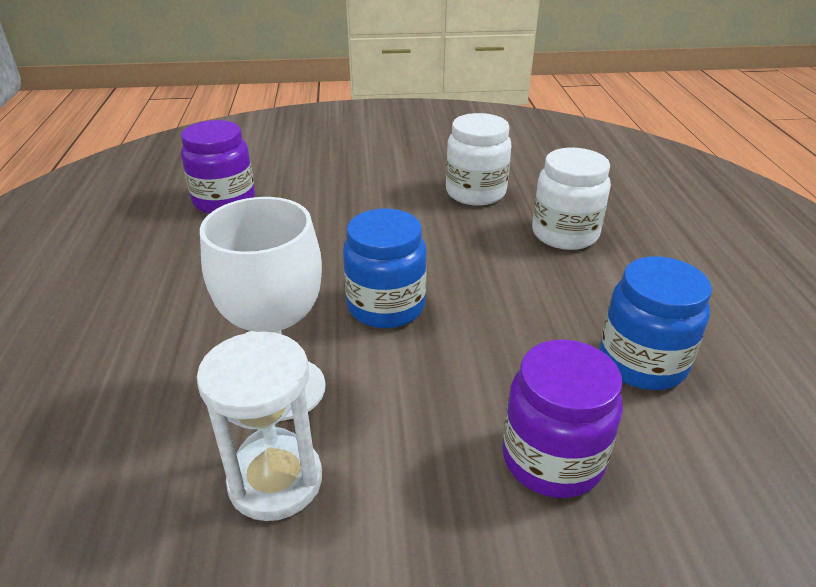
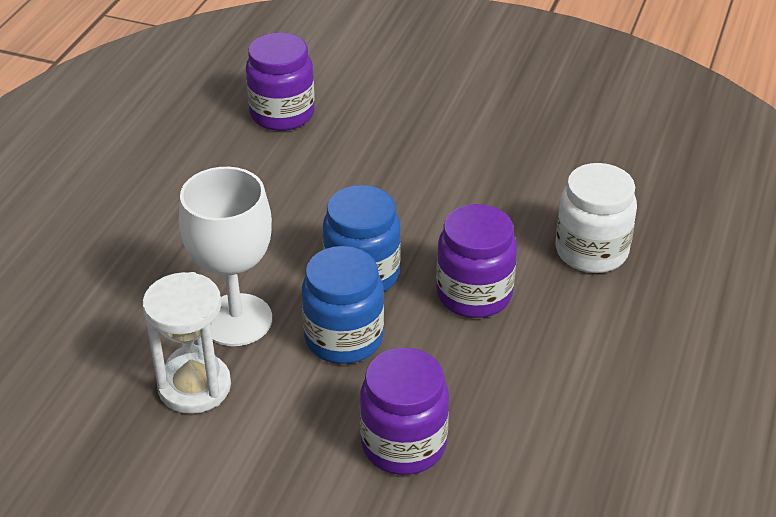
camera: 25 degrees right, 5 degrees up
(475, 192) = (538, 174): white jar -> none
(500, 293) = (474, 294): none -> purple jar
(642, 363) = (546, 399): blue jar -> blue jar (344, 338)

